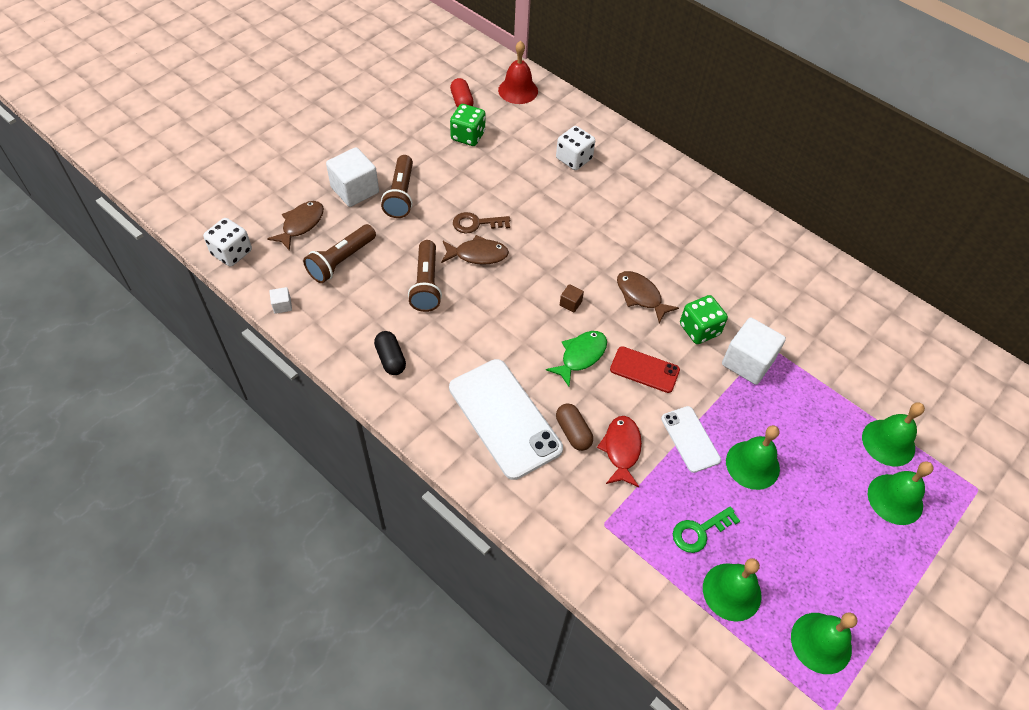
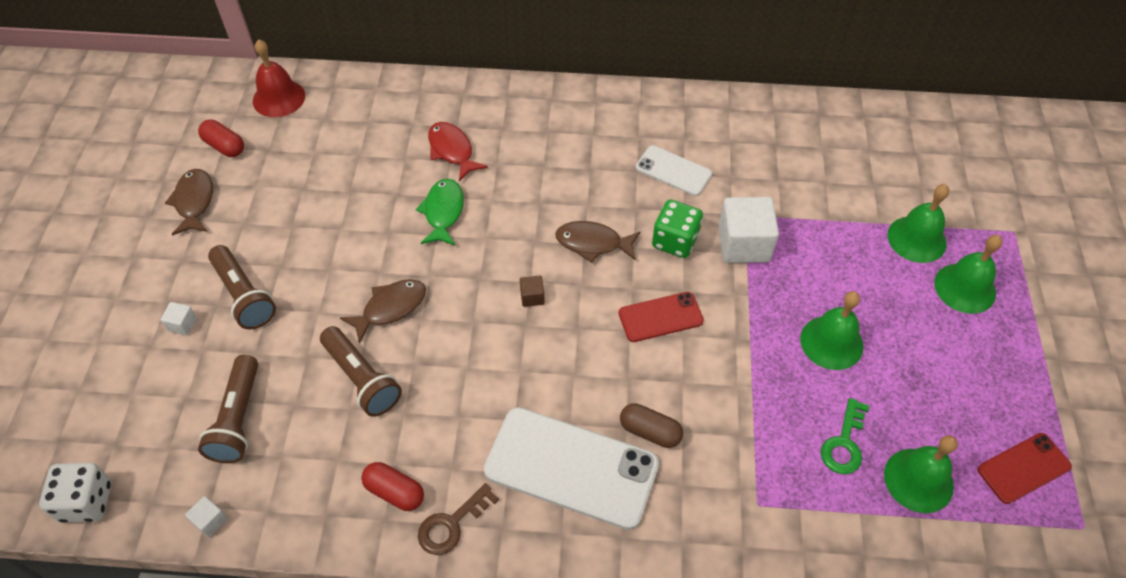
camera: 35 degrees left, 0 degrees up
(301, 224) = (149, 408): brown fish -> brown fish (194, 202)
(355, 190) = (182, 324): white cube -> white cube, size x0.45
(390, 359) = (395, 492): black capsule -> red capsule
(468, 136) = (265, 181): green dice -> none
(476, 223) = (359, 274): brown key -> brown key (451, 524)
(574, 159) = (404, 139): white dice -> none
(581, 356) = (589, 346): green fish -> green fish (443, 212)
(621, 449) = (709, 415): red fish -> red fish (452, 151)
(690, 439) = (759, 357): white phone -> white phone (673, 171)
(821, 642) = (1023, 468): green bell -> red phone

